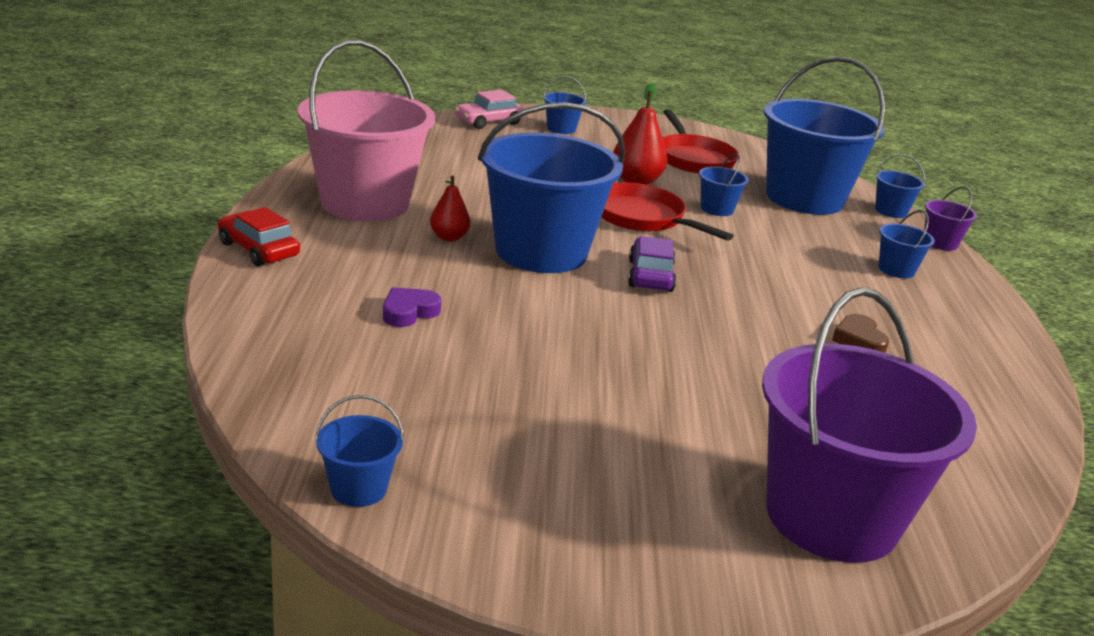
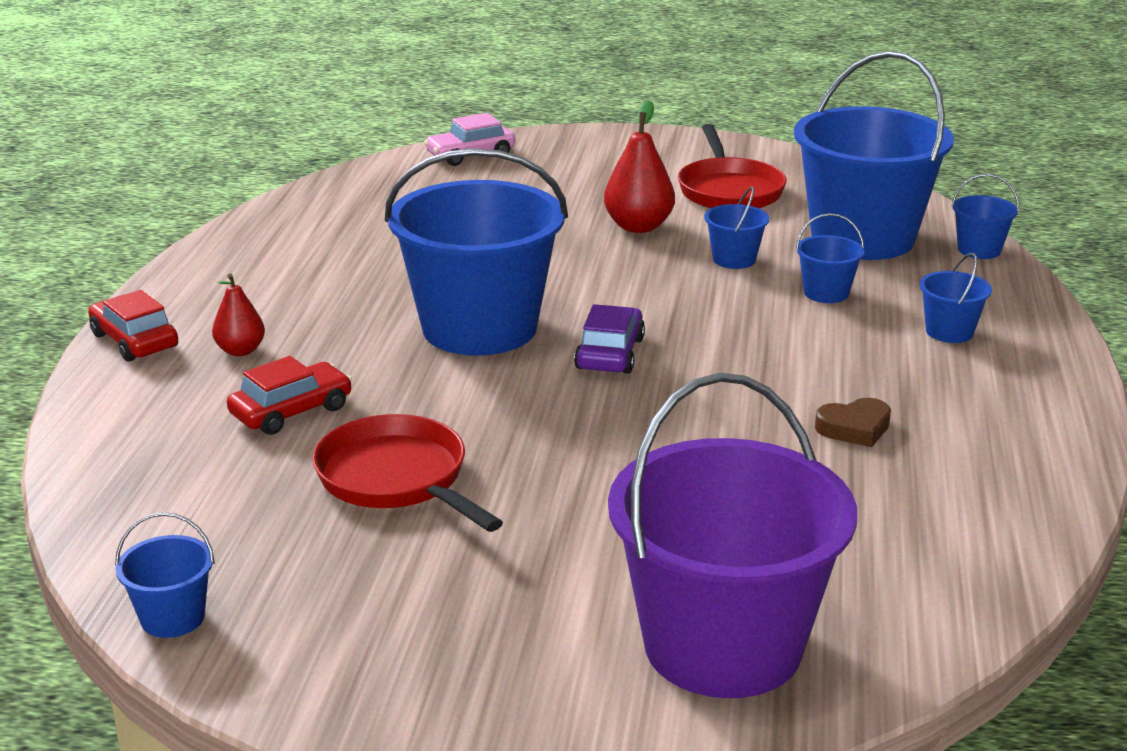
camera: 10 degrees right, 0 degrees up
(365, 203) = (279, 275): pink bucket -> none
(409, 312) = (291, 411): purple heart -> red car
(449, 237) = (369, 315): red pear -> red pear (240, 351)
(561, 129) = (564, 159): blue bucket -> blue bucket (826, 293)
(642, 218) = (628, 277): red pan -> red pan (397, 479)
(859, 340) = (854, 428): brown heart -> brown heart turned 105 degrees counterclockwise
(940, 243) = (1030, 291): purple bucket -> none

